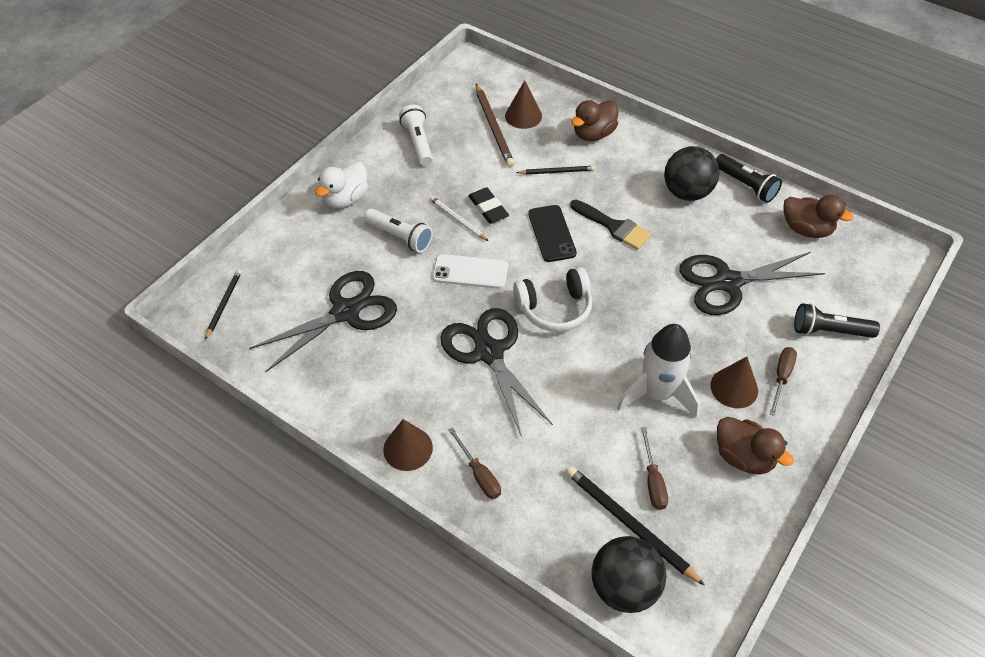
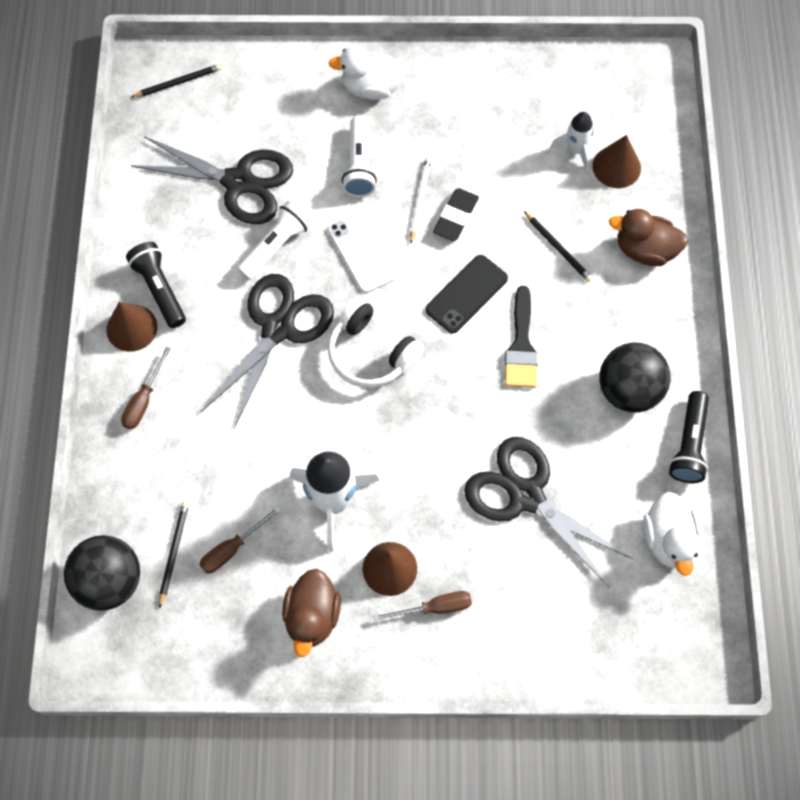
camera: 55 degrees right, 15 degrees up
(418, 143) = (495, 98): white flashlight -> white flashlight (276, 246)
(493, 127) = (575, 150): brown pencil -> white rocket
(629, 524) = (174, 552): black pencil -> black pencil, size x0.60
(806, 229) = (668, 539): brown duck -> white duck
(829, 331) = (532, 628): black flashlight -> black flashlight (160, 289)

